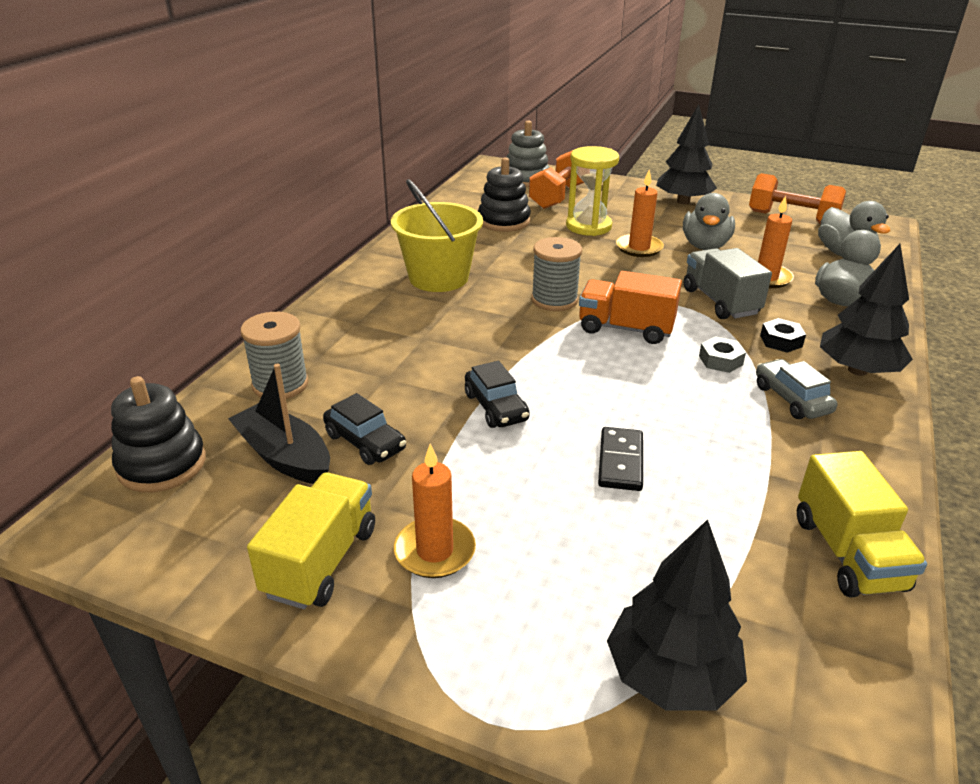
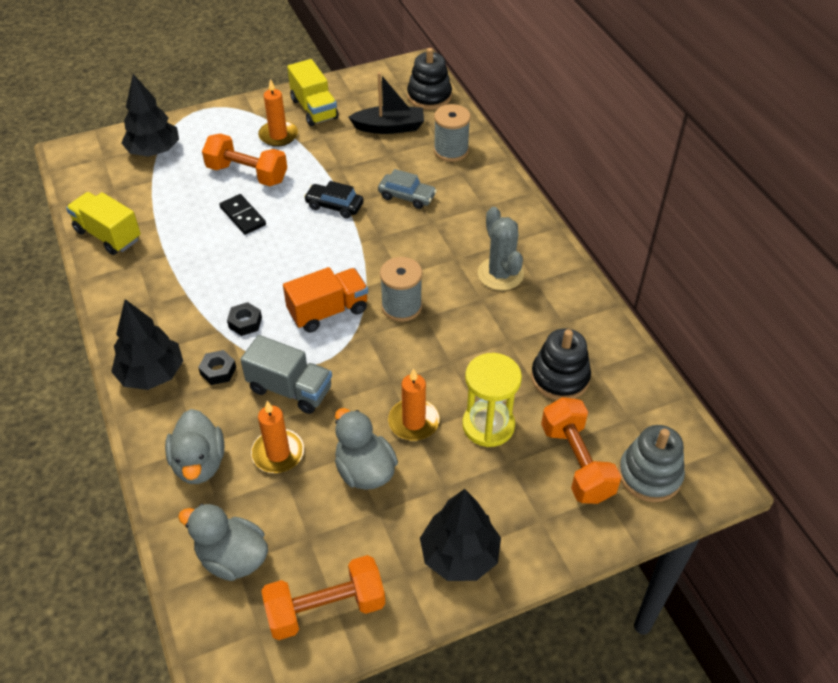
camera: 135 degrees right, 15 degrees up
(365, 442) = (367, 153): black car -> none
(438, 278) = (500, 274): yellow bucket -> grey cactus
(553, 517) = (247, 174): none -> orange dumbbell
(720, 360) = (245, 322): grey nut -> black nut
(791, 399) = (181, 317): grey car -> grey car (407, 196)

